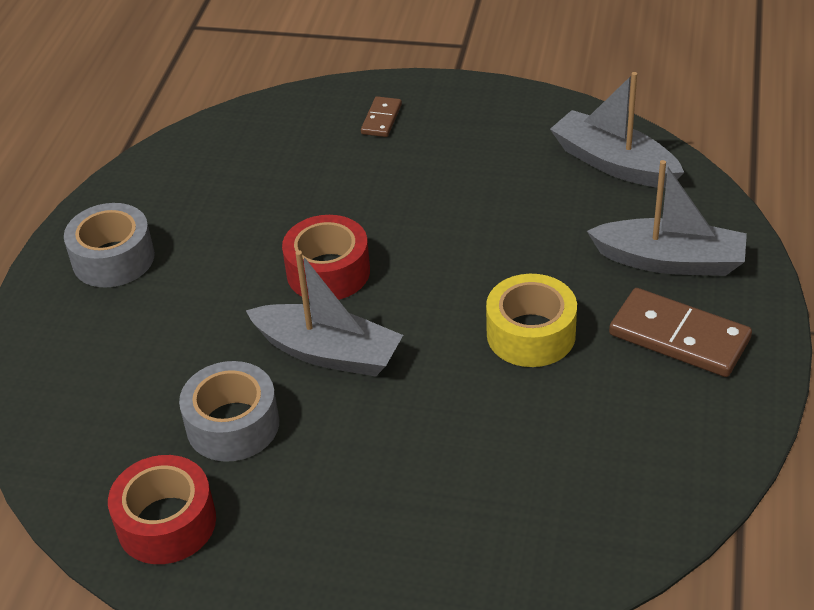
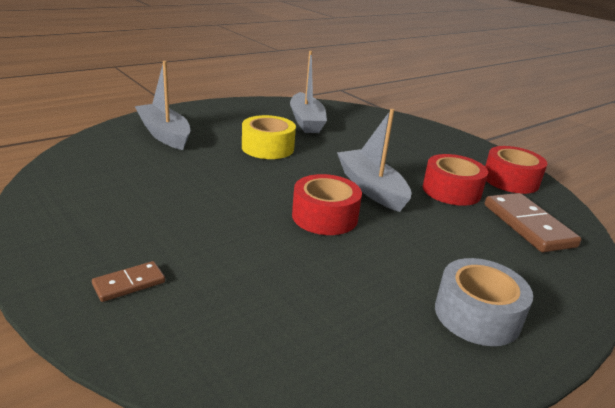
camera: 145 degrees left, 15 degrees down
(233, 425) = (451, 191): grey tape -> red tape
(613, 163) = (87, 170): grey boat -> grey boat (306, 121)
(679, 336) = (216, 121): brown domino -> brown domino (528, 225)

